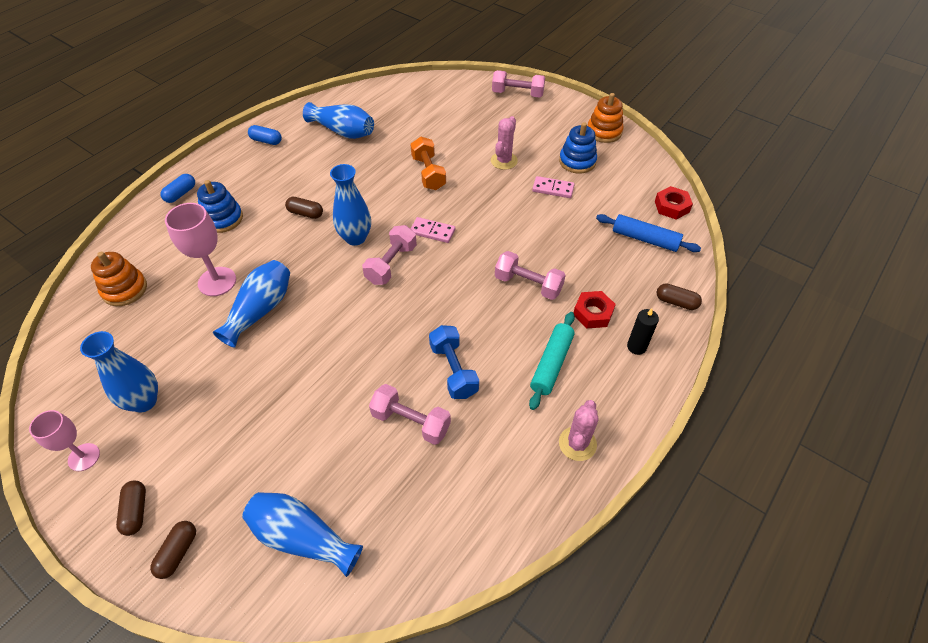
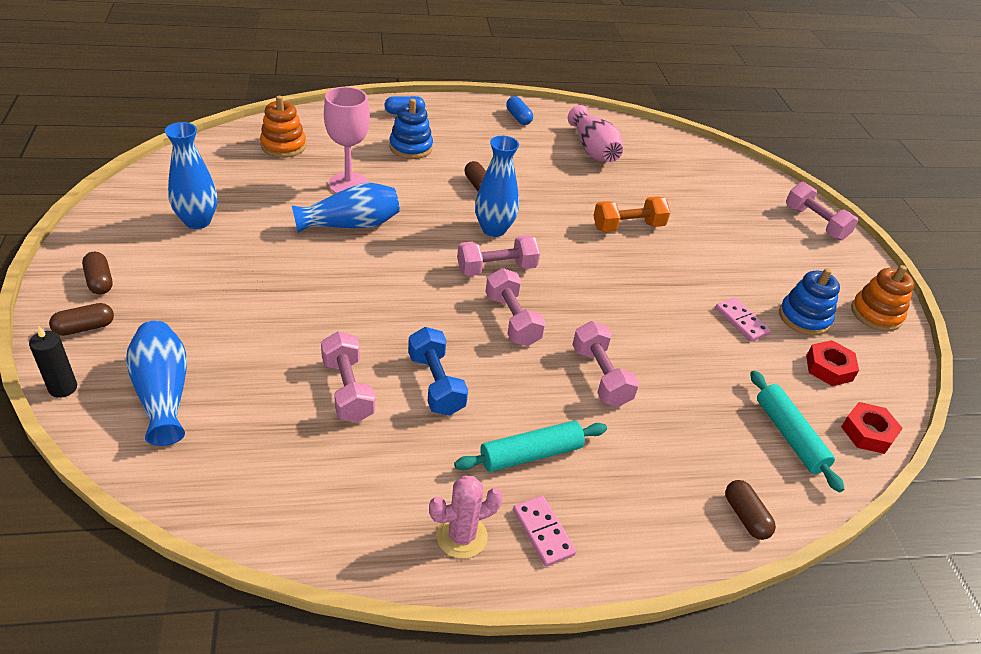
camera: 40 degrees right, 10 degrees down
(84, 457) = (120, 224): pink goblet -> none
(136, 511) = (99, 281): brown capsule -> brown capsule turned 60 degrees counterclockwise
(343, 131) = (593, 149): blue vase -> pink vase
(428, 173) = (628, 227): orange dumbbell -> orange dumbbell turned 45 degrees clockwise
(432, 231) = (567, 271): pink domino -> pink domino (543, 532)
(442, 291) = (512, 320): none -> pink dumbbell
(453, 370) = (435, 384): blue dumbbell -> blue dumbbell turned 45 degrees counterclockwise
(504, 161) = (720, 265): pink cactus -> none
(593, 313) = (634, 450): red nut -> red nut (829, 368)
(636, 347) = (640, 515): black candle -> black candle (63, 388)
(645, 239) = (789, 436): blue rolling pin -> turquoise rolling pin

